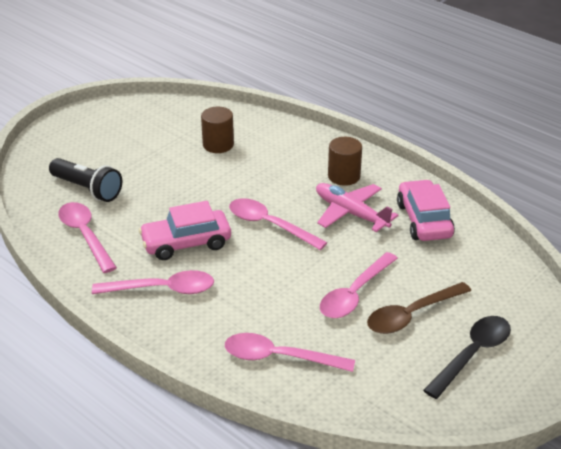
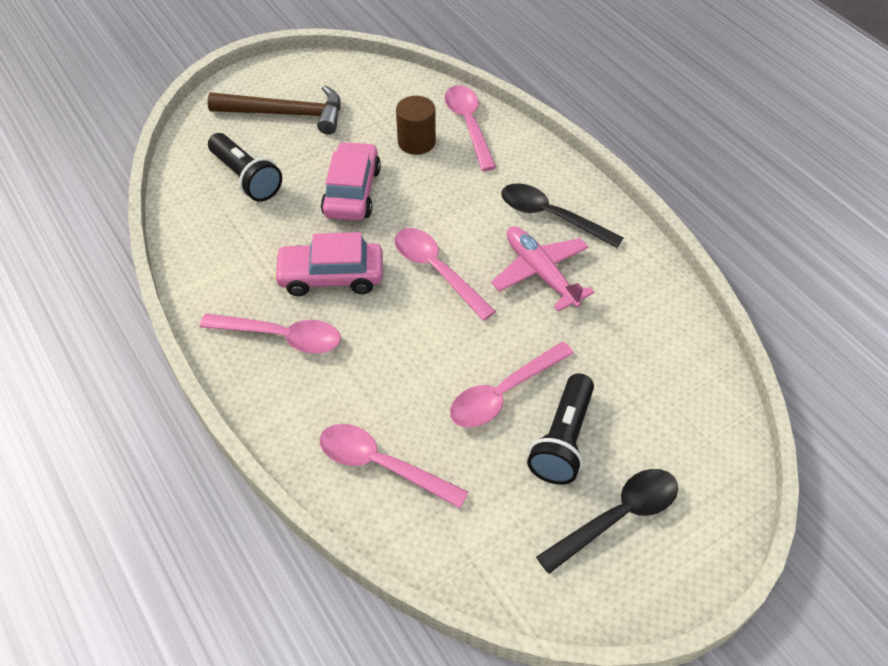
camera: 15 degrees right, 15 degrees up
(85, 235) = (221, 243): pink spoon -> pink spoon (469, 125)
(103, 142) = (286, 114): none -> brown hammer
(344, 176) = (551, 216): brown cylinder -> black spoon
(412, 315) = (563, 440): brown spoon -> black flashlight
(424, 220) = (628, 302): pink car -> pink car (352, 192)

